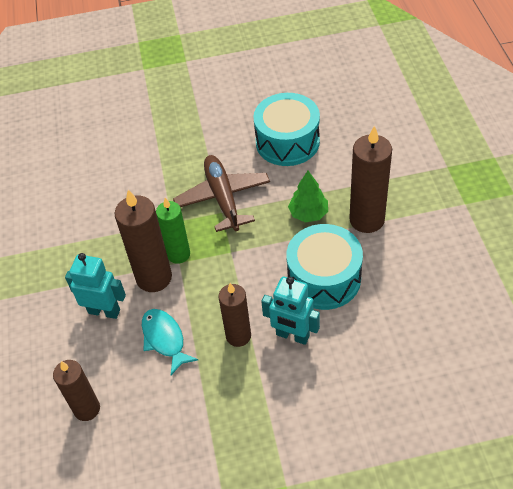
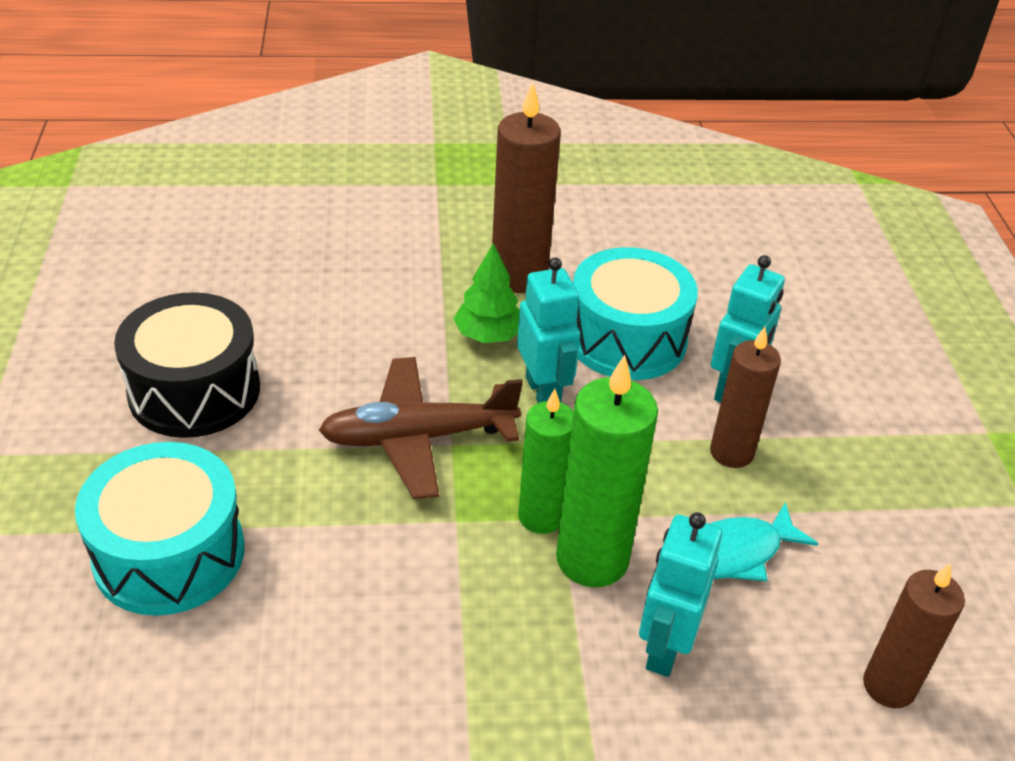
camera: 90 degrees left, 10 degrees down
(154, 278) = (592, 559): brown candle -> green candle
(237, 112) = (194, 391): none -> black drum
(267, 244) = (543, 392): none -> turquoise robot
(287, 142) = (309, 335): turquoise drum -> turquoise drum (169, 554)

